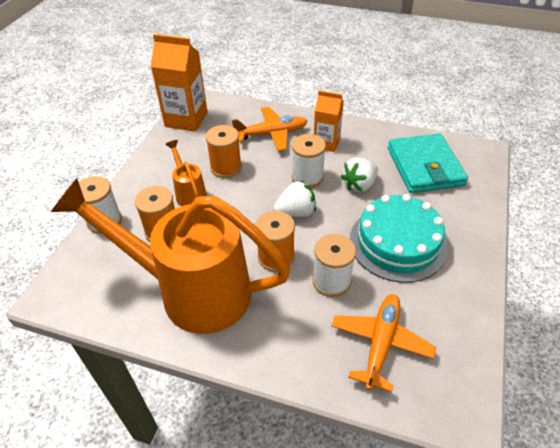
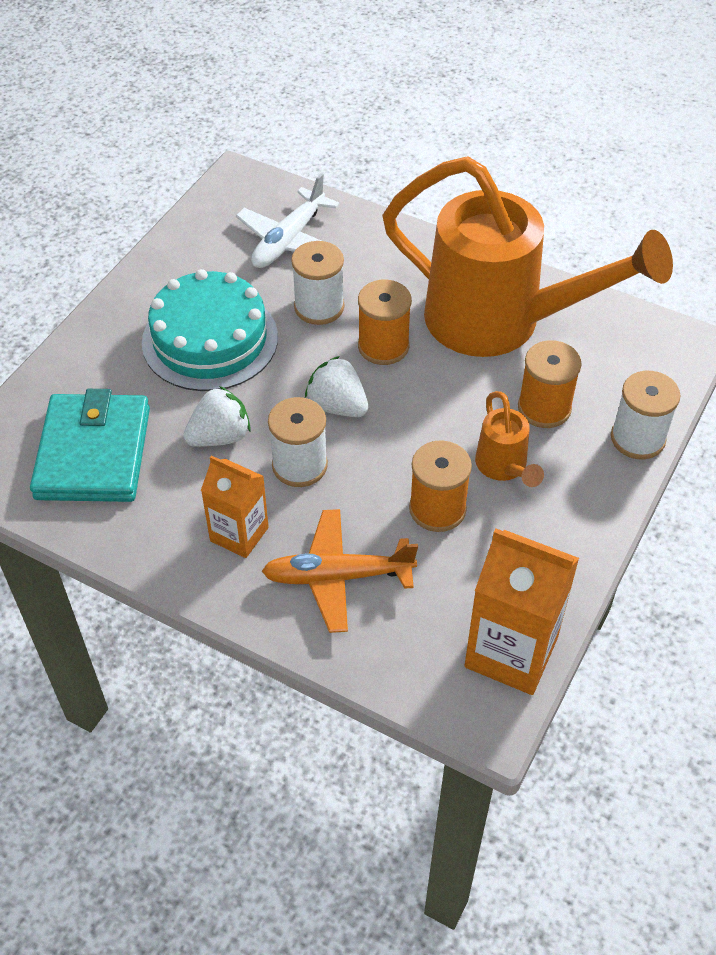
camera: 170 degrees left, 5 degrees up
(296, 212) = (337, 406): white strawberry -> white strawberry turned 45 degrees clockwise
(380, 343) = (289, 240): orange plane -> white plane

